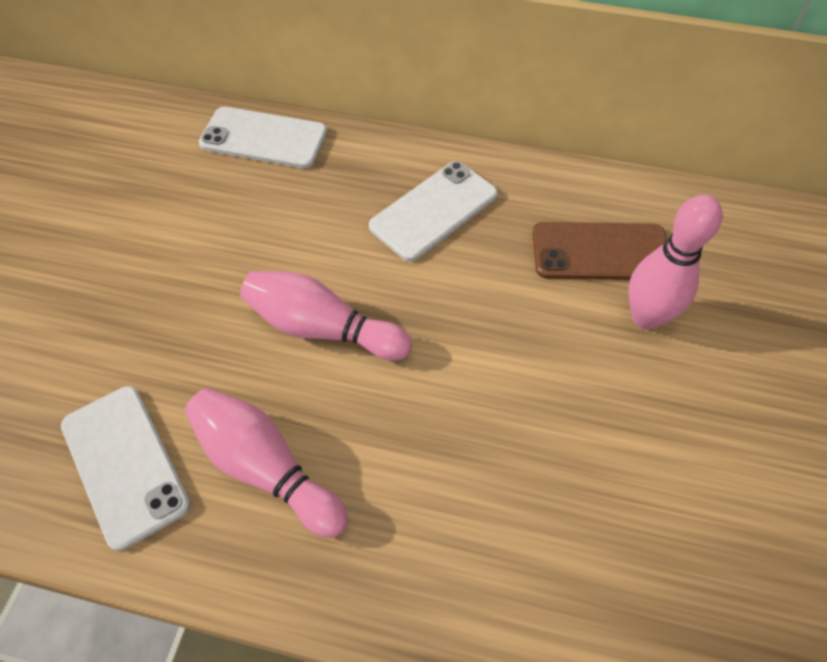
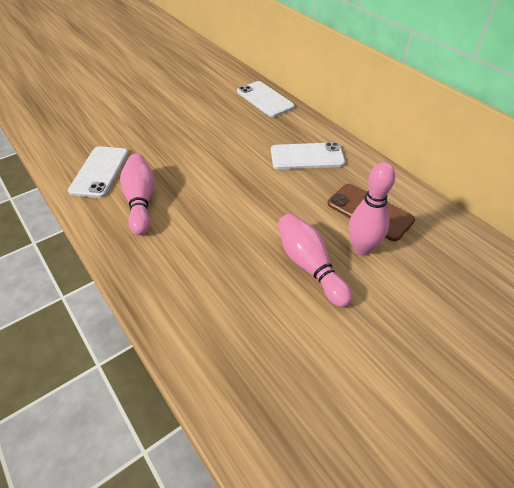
camera: 40 degrees right, 10 degrees down
(323, 328) = (213, 171): pink bowling pin -> pink bowling pin (309, 266)

